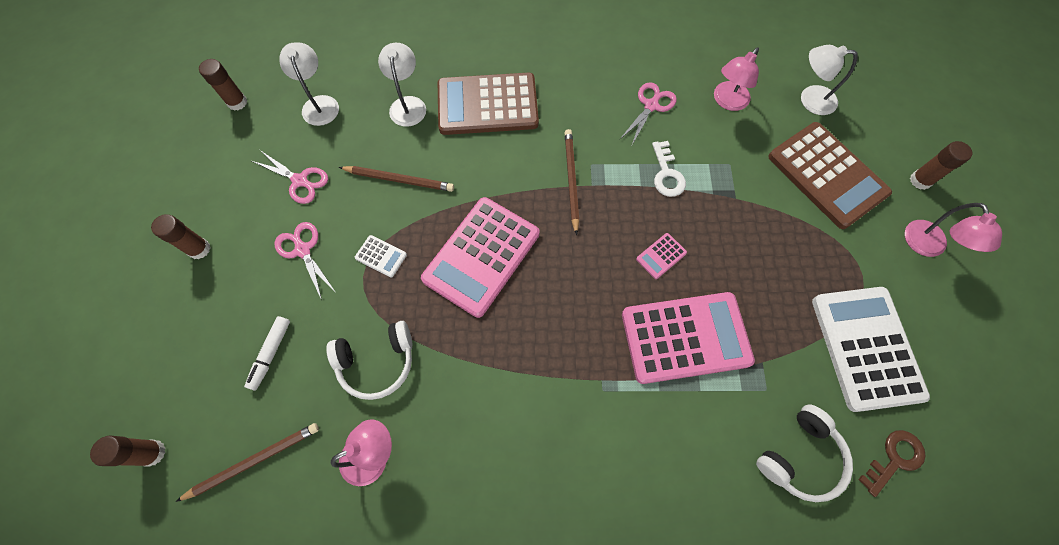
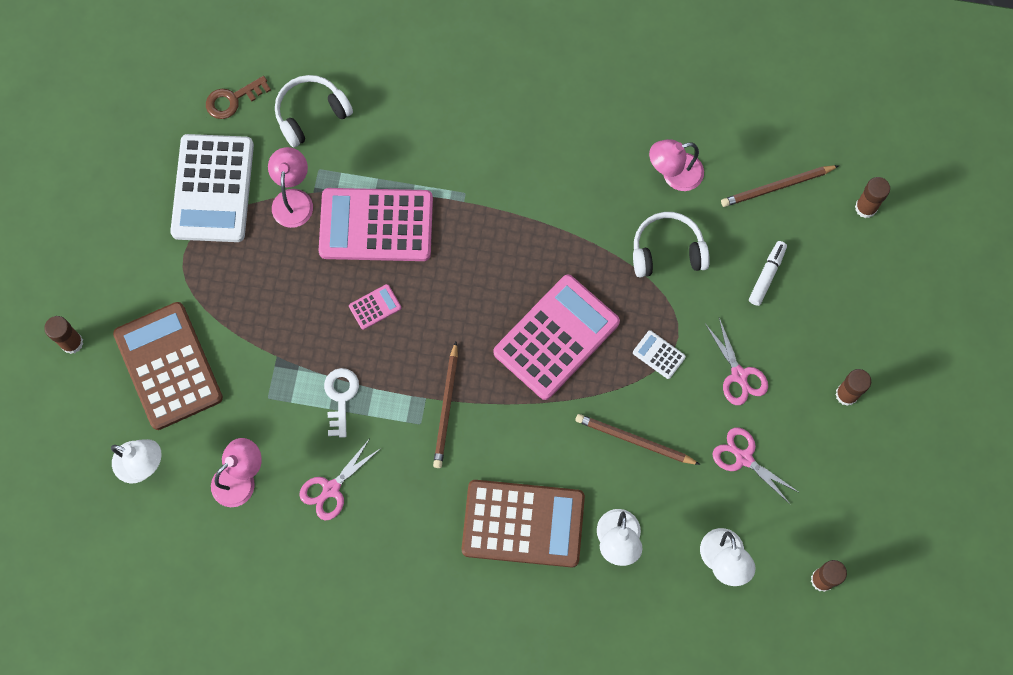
camera: 170 degrees left, 5 degrees up
(928, 247) = (104, 271): pink lamp -> pink lamp (293, 199)

